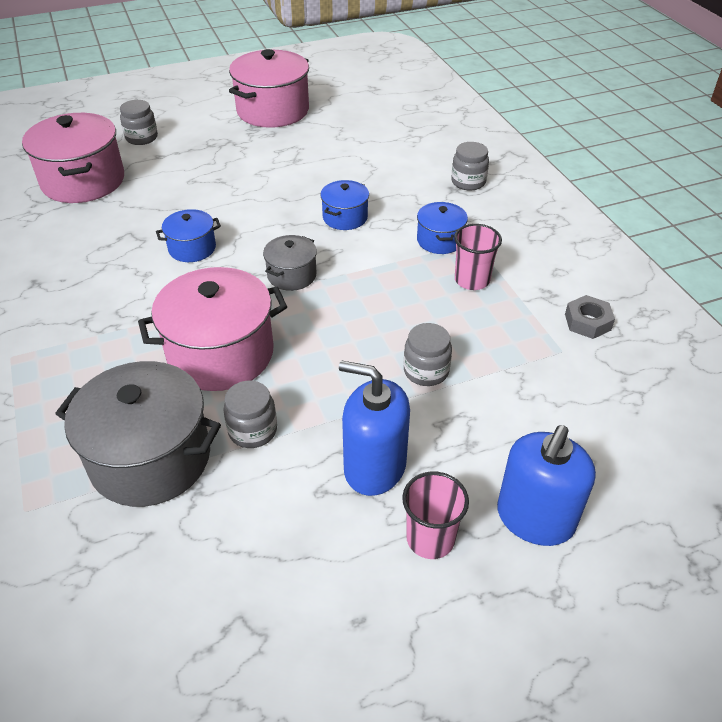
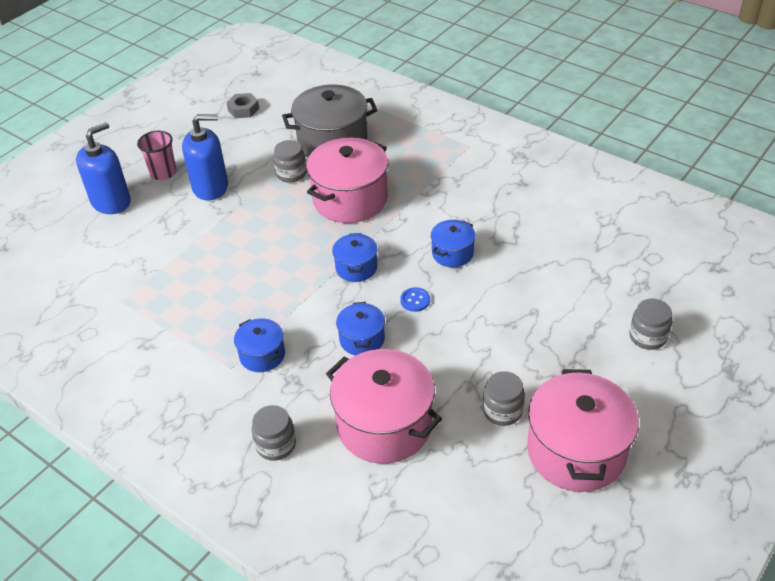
camera: 150 degrees right, 0 degrees up
(83, 181) = (619, 266): pink pot -> pink pot (384, 425)
(270, 226) = (415, 300): none -> blue button
(292, 275) = (356, 268): grey pot -> blue pot
(426, 371) = (211, 246): grey jar -> grey jar (502, 411)
(472, 280) = (214, 328): pink cup -> none
(535, 518) = (111, 202): blue soap dispenser -> blue soap dispenser turned 45 degrees clockwise
(587, 322) = (107, 333): grey nut -> grey nut (243, 109)

